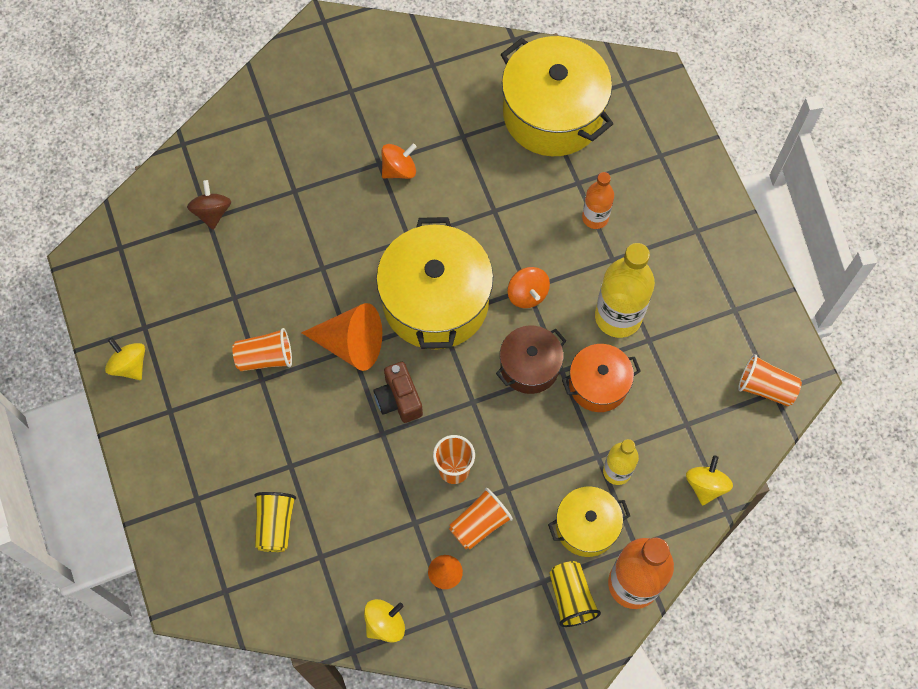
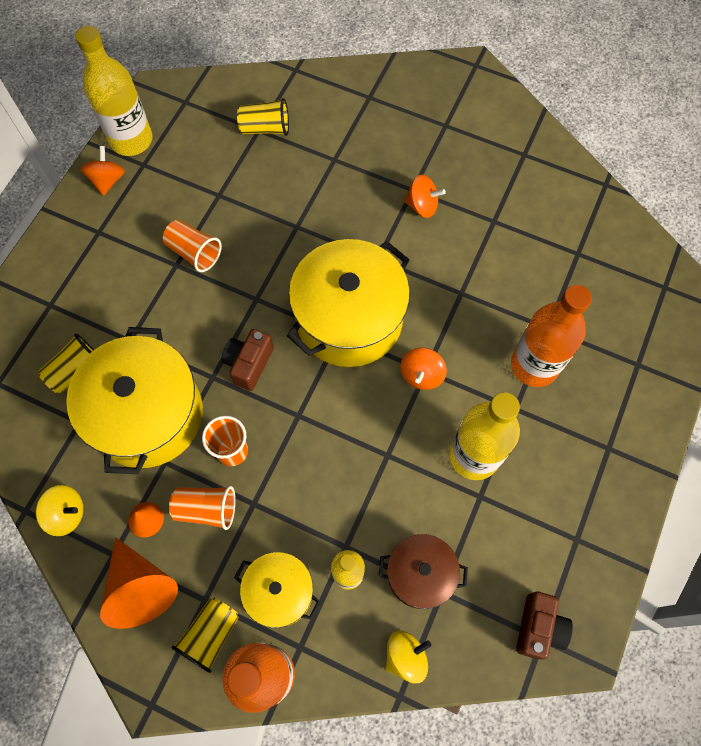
camera: 45 degrees right, 0 degrees up
(111, 316) = (131, 140): none -> yellow bottle
(129, 365) = (107, 180): yellow spinning top -> orange spinning top
(212, 212) = (265, 128): brown spinning top -> yellow cup
(351, 343) = (259, 295): orange cone -> orange cone (140, 587)
(529, 366) = (366, 429): brown pot -> brown pot (420, 574)
(553, 114) = (580, 262): yellow pot -> yellow pot (147, 415)
(595, 218) = (534, 365): orange bottle -> orange bottle, size x1.72
(598, 384) = (404, 492): orange pot -> none
(765, 387) = (538, 628): orange cup -> brown camera

